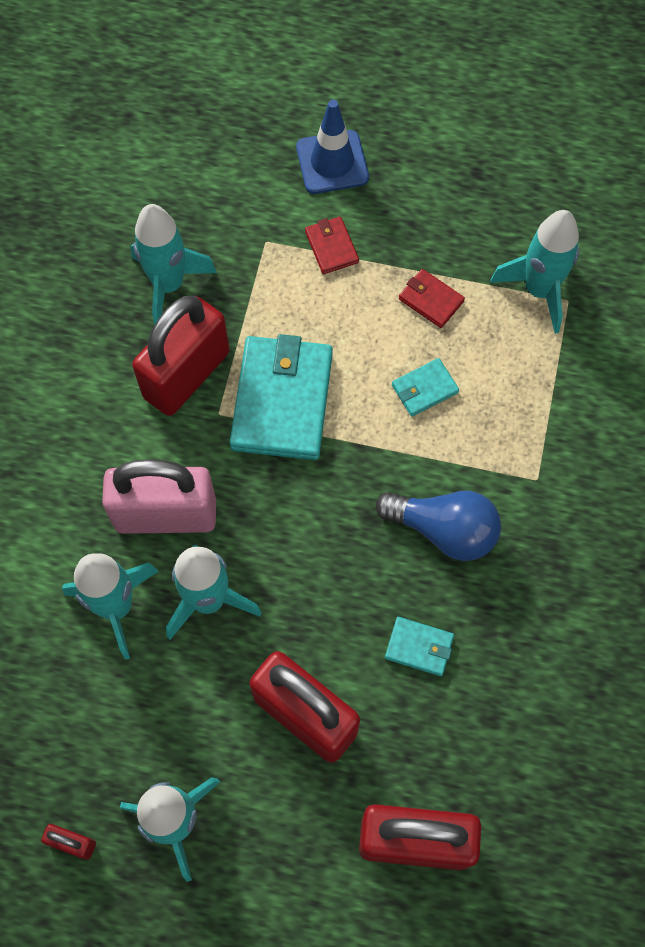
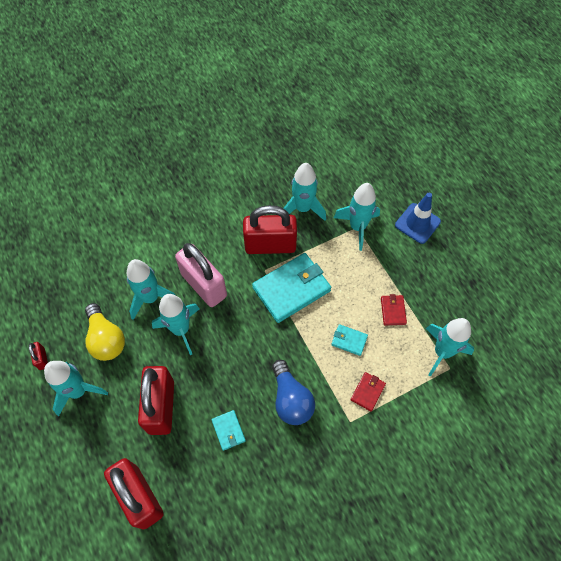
camera: 50 degrees right, 5 degrees down
(126, 721) = (106, 339): none -> yellow light bulb
(266, 240) = (357, 227): none -> turquoise rocket
(331, 247) = (378, 253): red wallet -> red wallet (367, 392)

